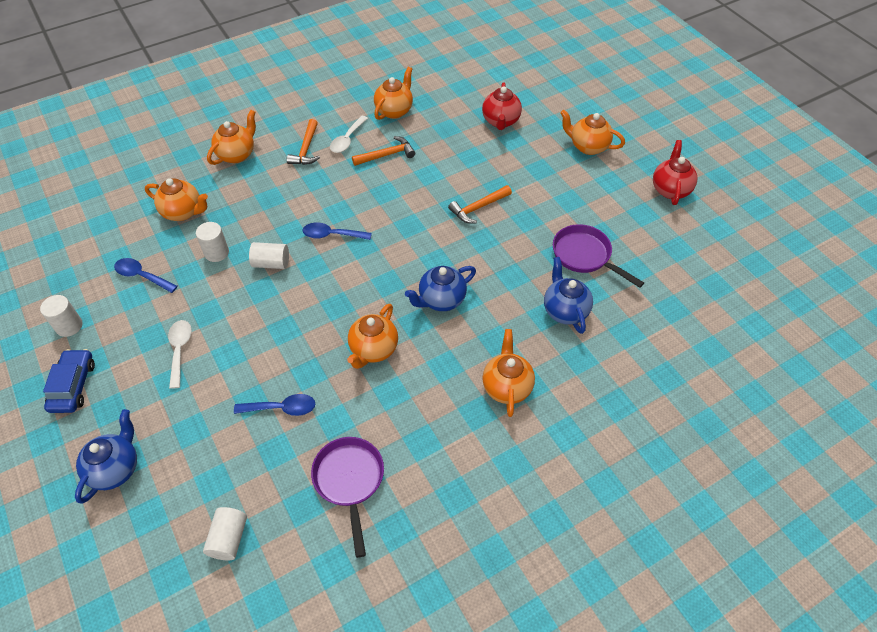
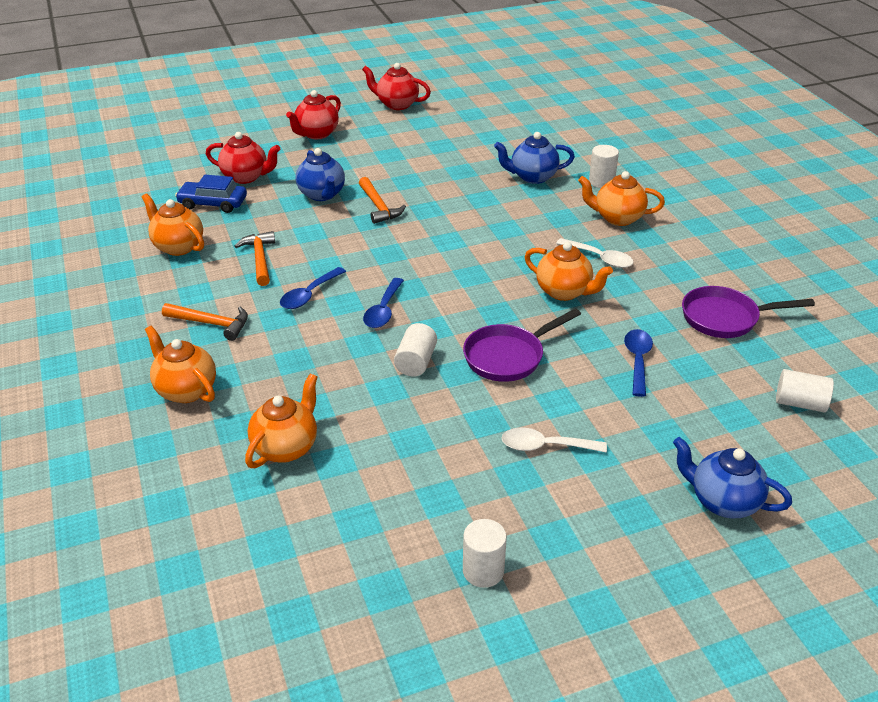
camera: 80 degrees left, 15 degrees down
(73, 386) = (594, 556): blue car -> blue car (213, 203)
(142, 276) = (403, 490): blue spoon -> blue spoon (309, 295)
(216, 253) = (381, 412): white cylinder -> white cylinder (601, 182)
(347, 139) = (212, 287): white spoon -> white spoon (599, 258)
(441, 300) = (504, 243): blue teapot -> blue teapot (322, 195)
(585, 256) = (467, 157): purple pan -> purple pan (508, 356)
(588, 147) = (316, 134): orange teapot -> red teapot

